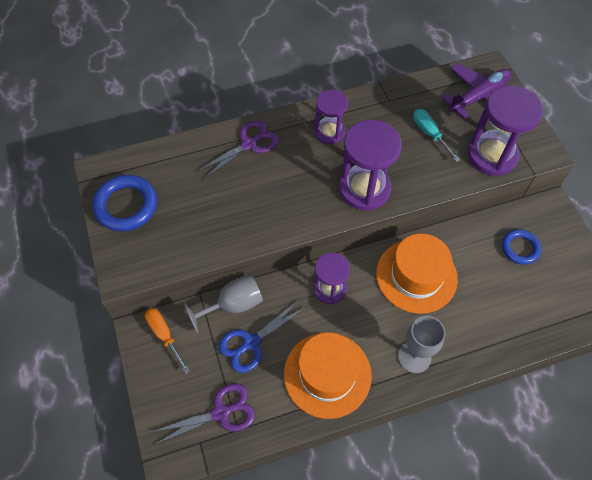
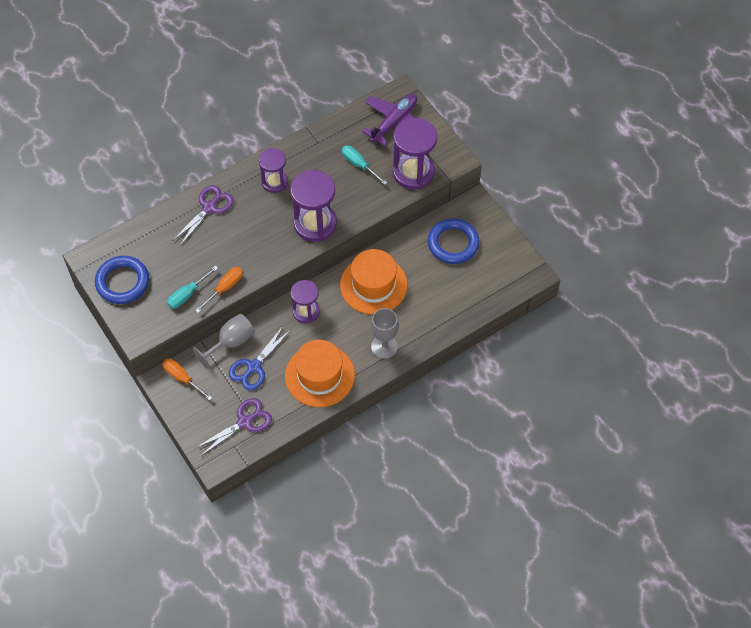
camera: 15 degrees left, 0 degrees up
(194, 237) = (188, 294): none -> turquoise screwdriver
(239, 240) = (224, 288): none -> orange screwdriver
(520, 248) = (453, 243): blue ring -> blue ring, size x1.60

